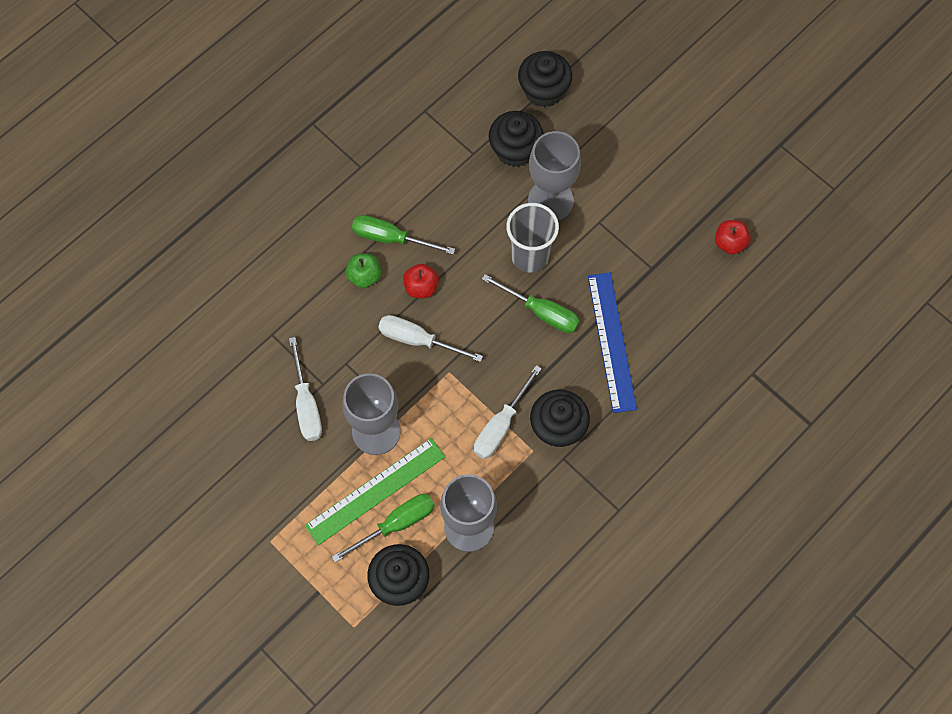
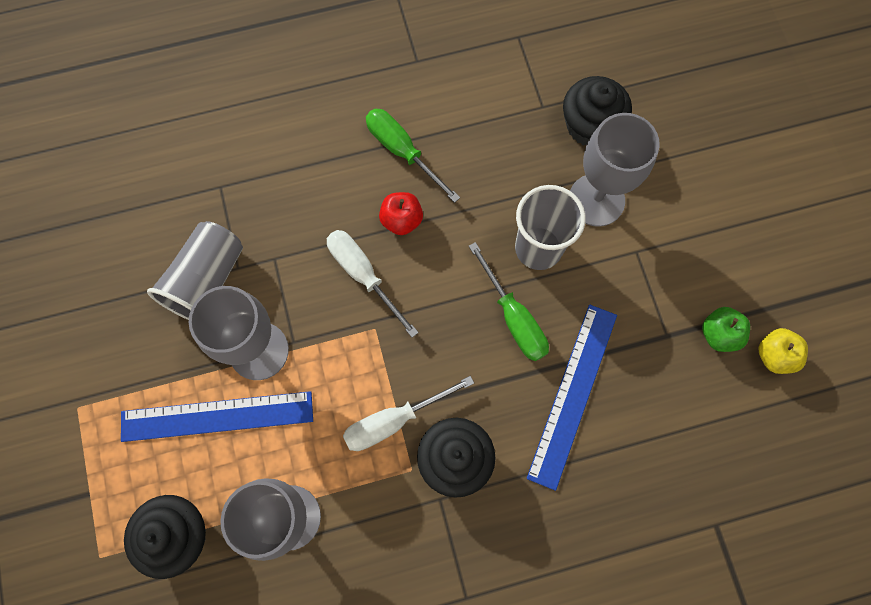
camera: 30 degrees right, 5 degrees up
(306, 404) = (207, 280): white screwdriver -> grey cup
(364, 276) = (350, 177): green apple -> green apple (719, 334)
(375, 491) = (217, 416): green ruler -> blue ruler
(396, 524) = (215, 467): green screwdriver -> none
(543, 90) = (658, 78): black cupcake -> none
(730, 243) = (774, 355): red apple -> yellow apple

